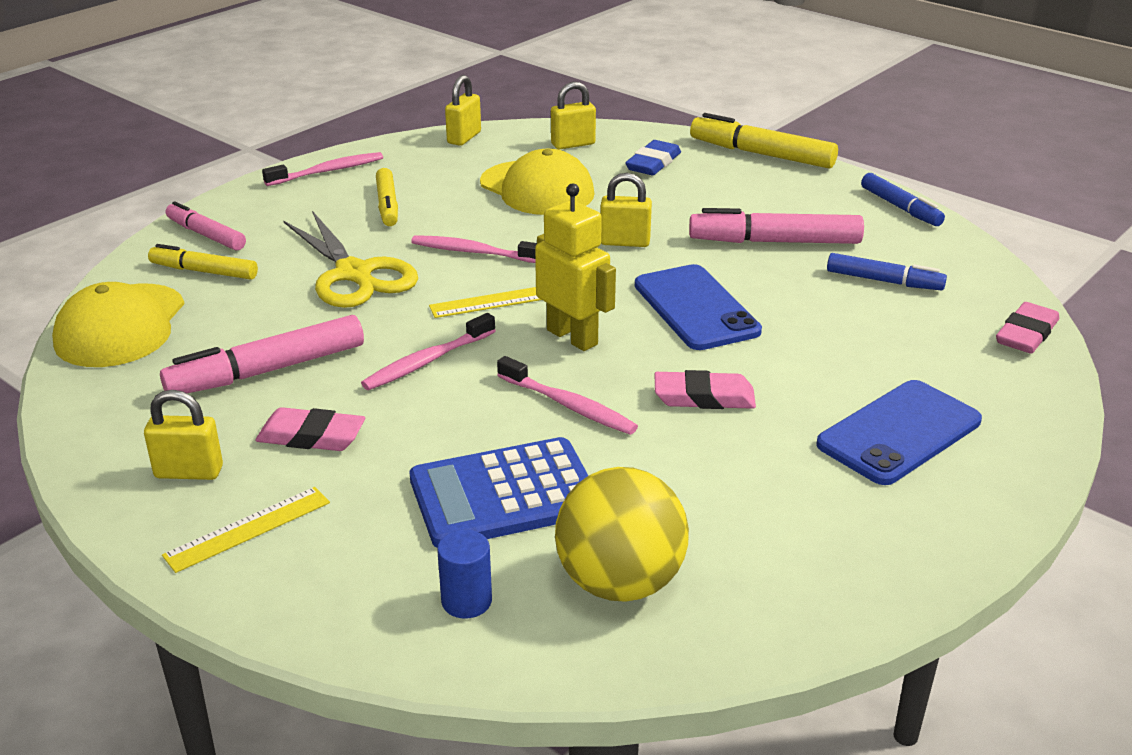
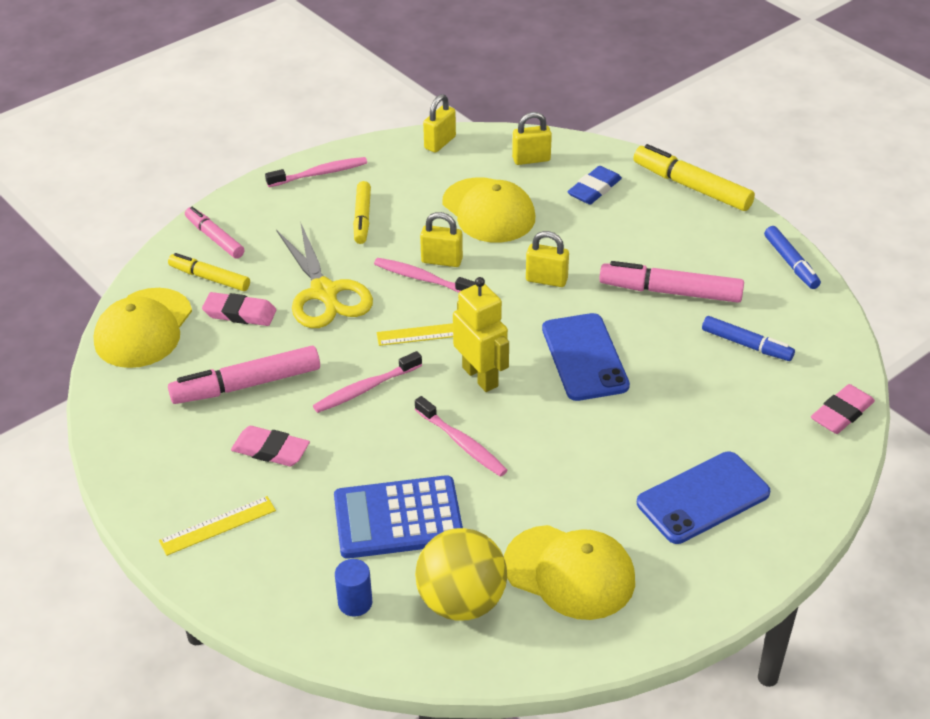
camera: 10 degrees right, 10 degrees up
(189, 472) = (182, 472): yellow padlock -> yellow padlock (442, 260)
(704, 397) = (565, 447): pink eraser -> pink eraser (240, 313)
(758, 532) = (569, 572): none -> yellow cap

